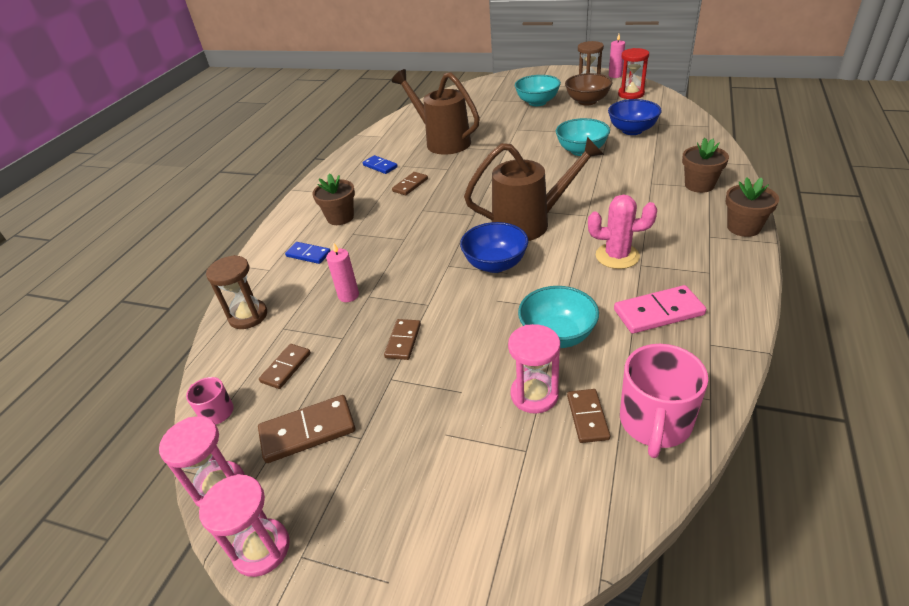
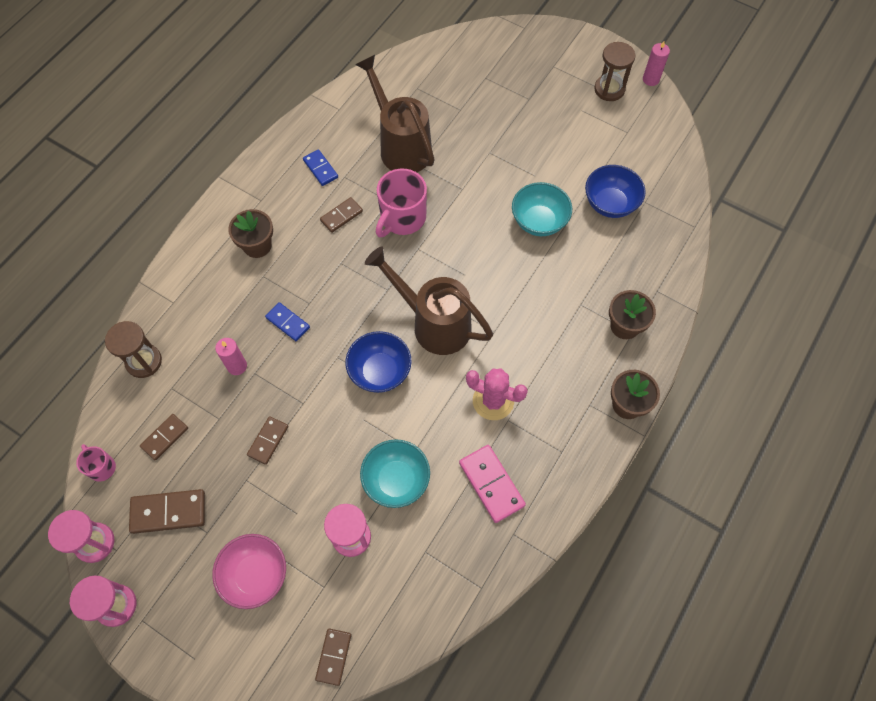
camera: 10 degrees right, 25 degrees up
(308, 254) = (214, 293): blue domino -> blue domino (288, 322)
(436, 462) = (255, 575): none -> pink bowl
(529, 223) = (434, 324): brown watering can -> brown watering can turned 150 degrees counterclockwise
(537, 102) = (535, 105): turquoise bowl -> none
(587, 101) = (591, 125): brown bowl -> none
(587, 417) = (381, 572): brown domino -> brown domino (333, 656)
(631, 94) = (647, 128): red hourglass -> none
(655, 423) = (428, 595): pink mug -> pink mug (402, 218)
(658, 312) = (491, 484): pink domino -> pink domino turned 60 degrees clockwise

